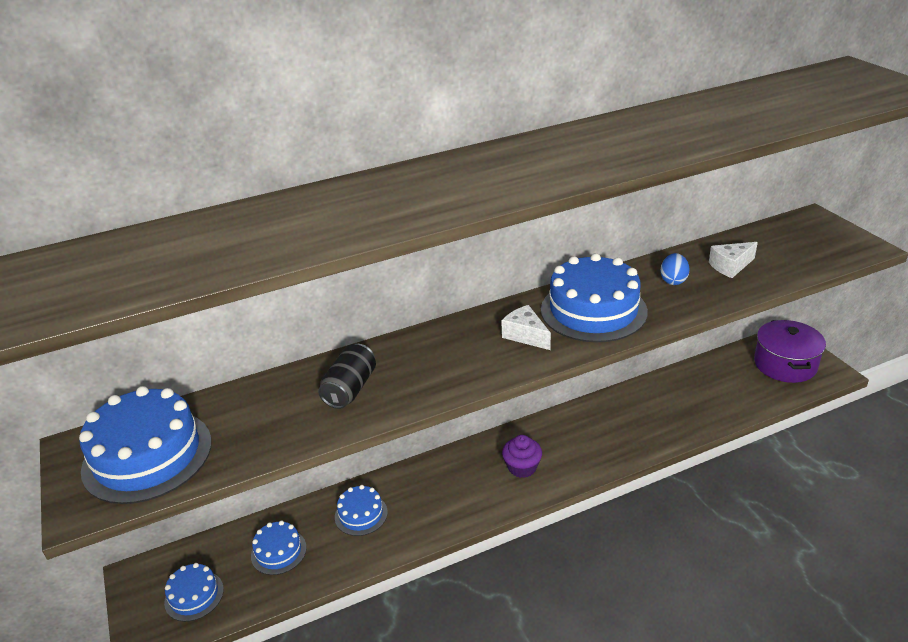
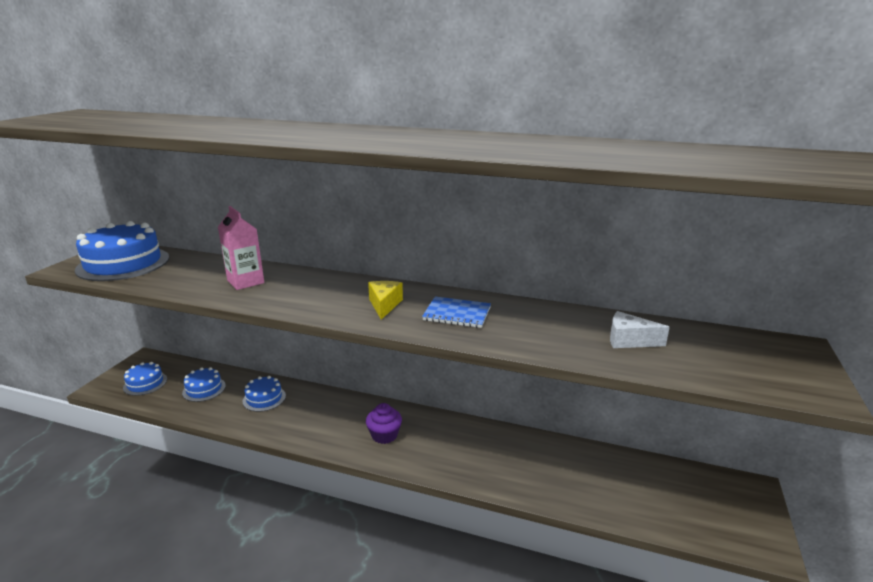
camera: 40 degrees right, 10 degrees down
(350, 389) = (245, 282): black can -> pink carton
(525, 335) = (384, 305): white cheese -> yellow cheese
(593, 310) = (457, 314): blue cake -> blue notebook
(673, 280) = (556, 326): blue egg -> none
(785, 364) = (719, 507): purple pot -> none

